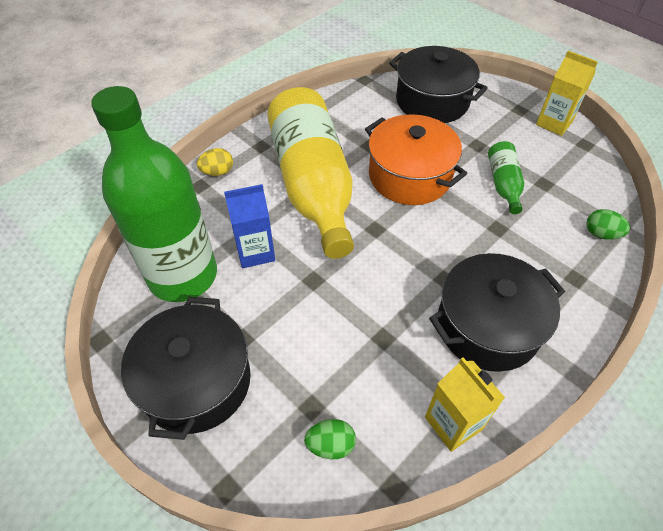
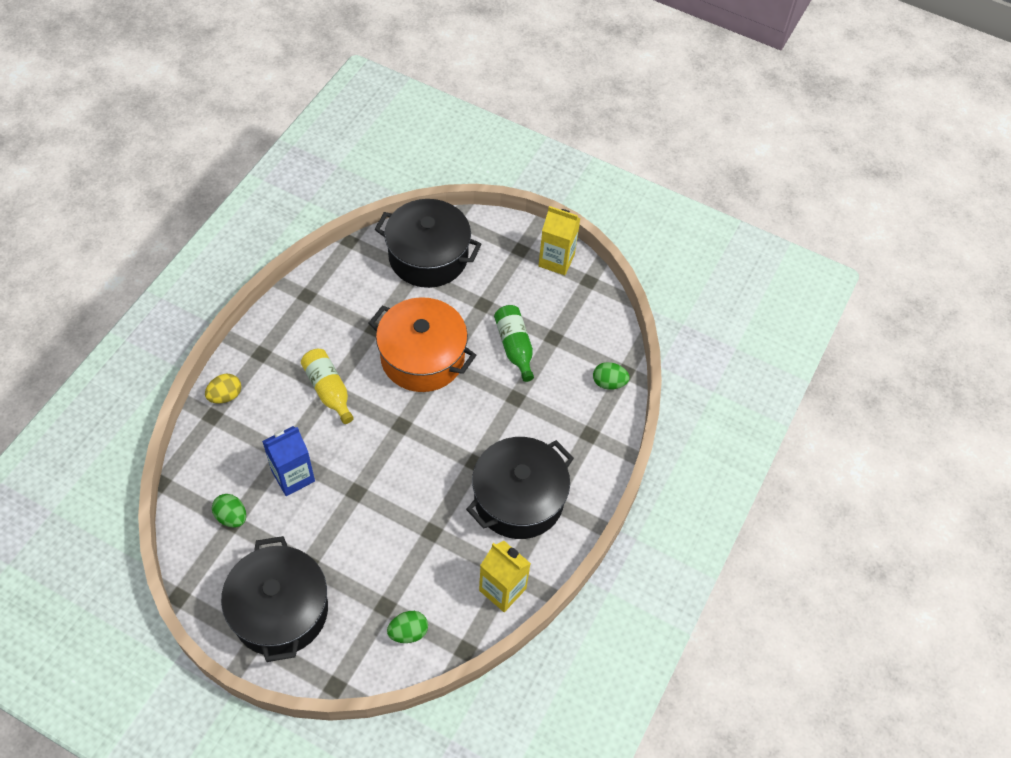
camera: 20 degrees left, 5 degrees up
(183, 275) = (232, 517): green bottle -> green egg
(313, 185) = (328, 390): yellow bottle -> yellow bottle, size x0.44

